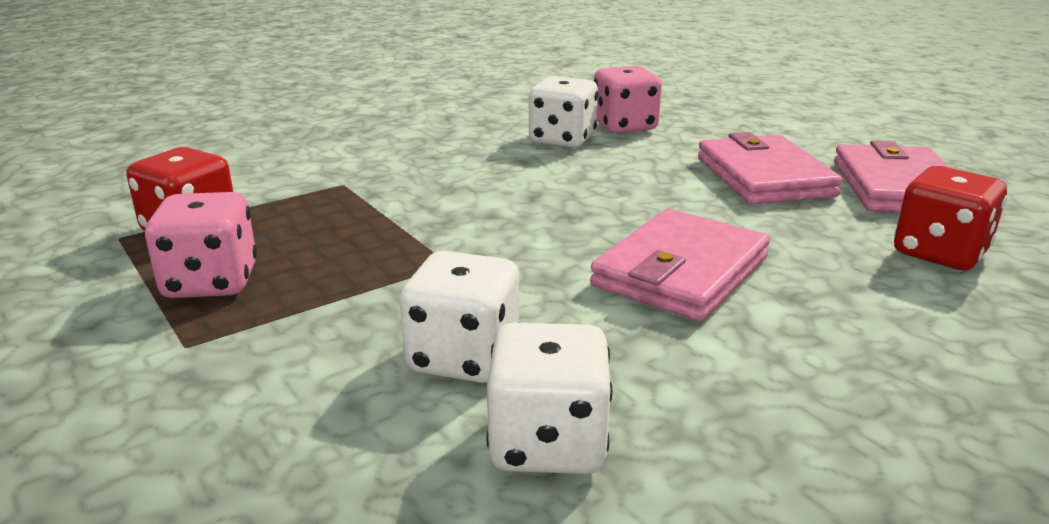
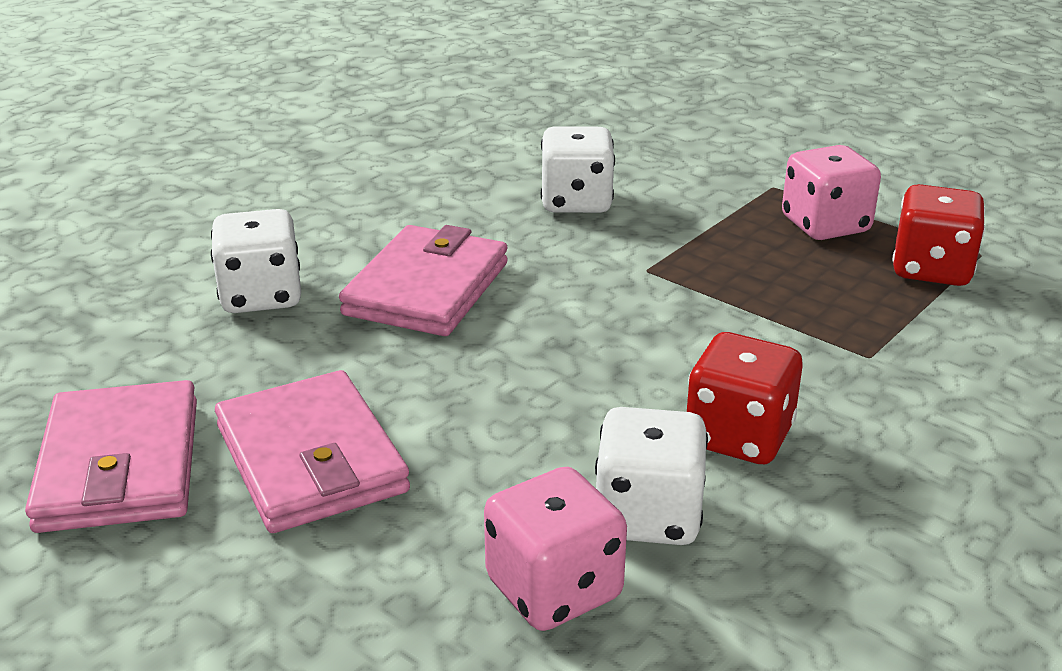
camera: 165 degrees right, 5 degrees up
(548, 443) = (498, 170): white dice -> white dice (261, 296)
(939, 253) = (151, 347): red dice -> red dice (738, 436)

